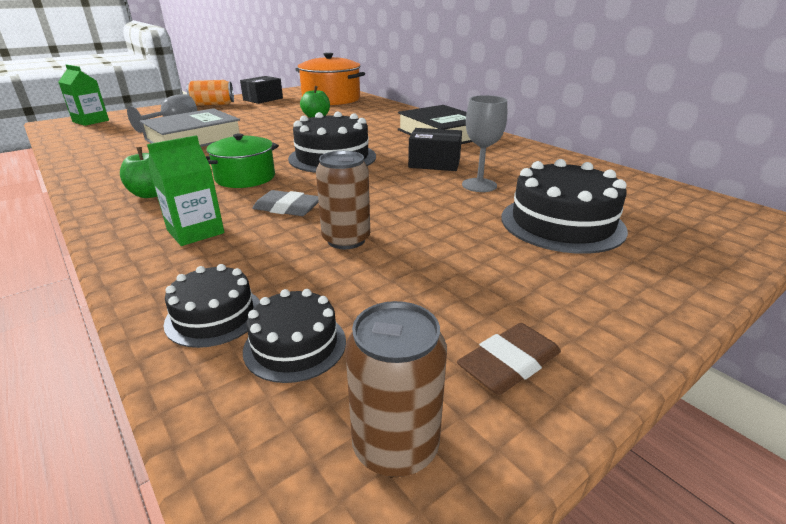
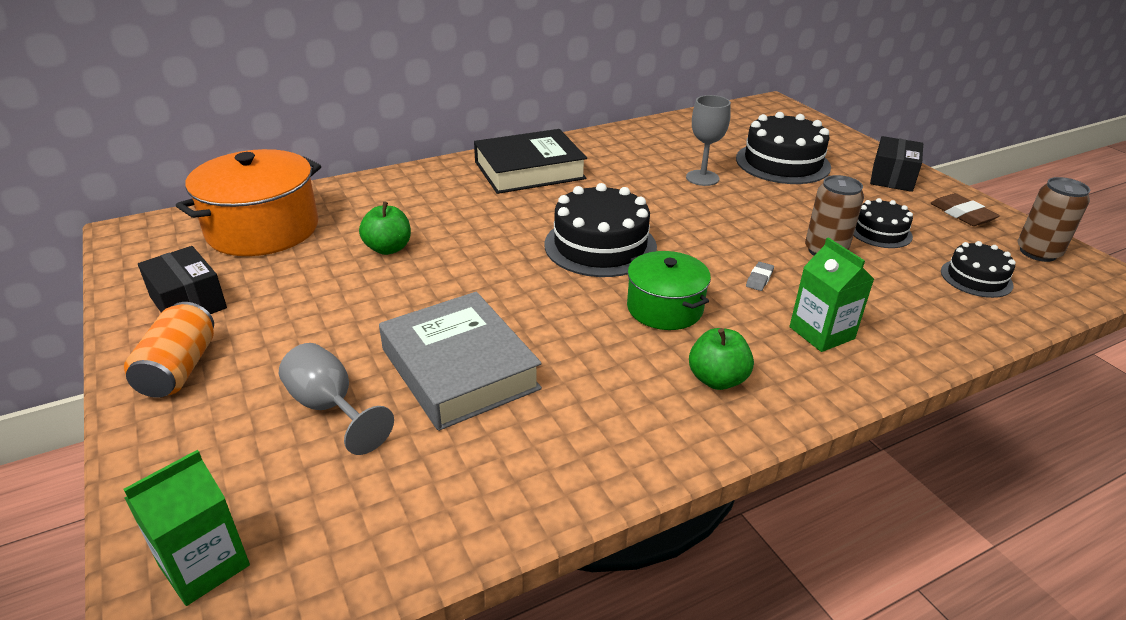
camera: 80 degrees left, 5 degrees up
(214, 316) = (958, 311): black cake -> black cake (880, 232)
(287, 208) = (759, 279): grey eraser -> grey eraser, size x0.58
(434, 163) = (636, 189): black box -> black box (892, 177)

